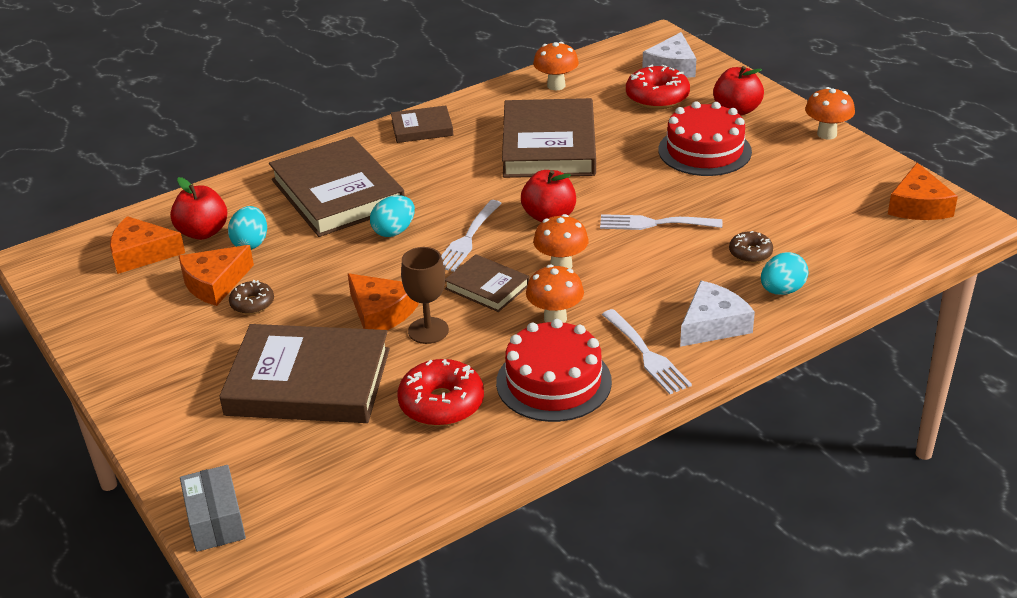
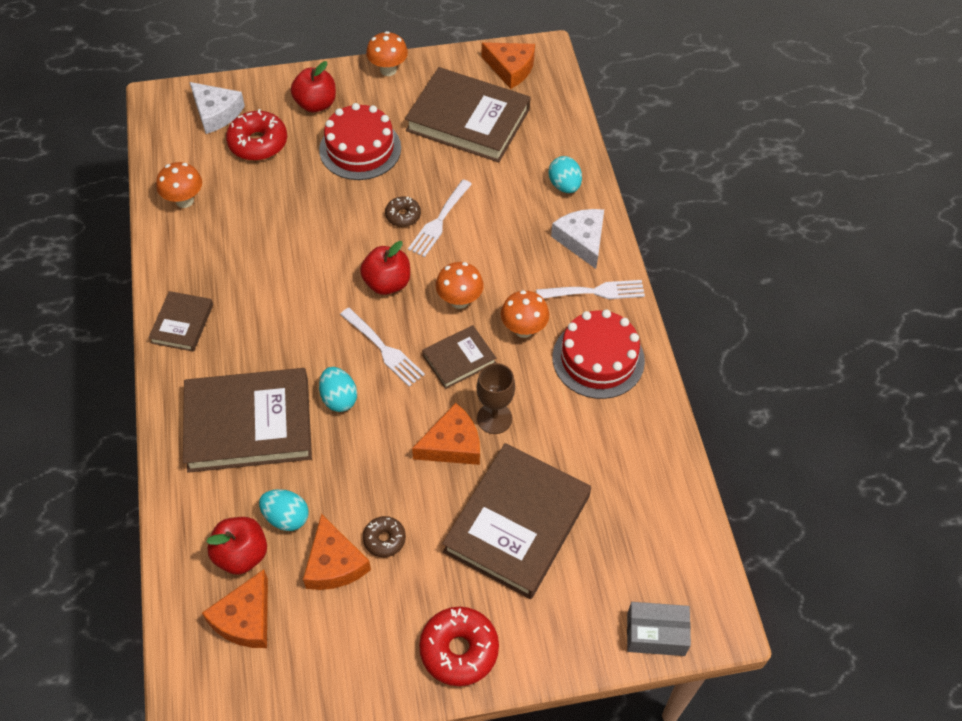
camera: 70 degrees left, 20 degrees up
(441, 404) = (589, 438): red donut -> red donut (459, 650)
(549, 145) = (280, 243): brown book -> brown book (468, 120)
(750, 253) = (511, 182): brown donut -> brown donut (403, 216)

